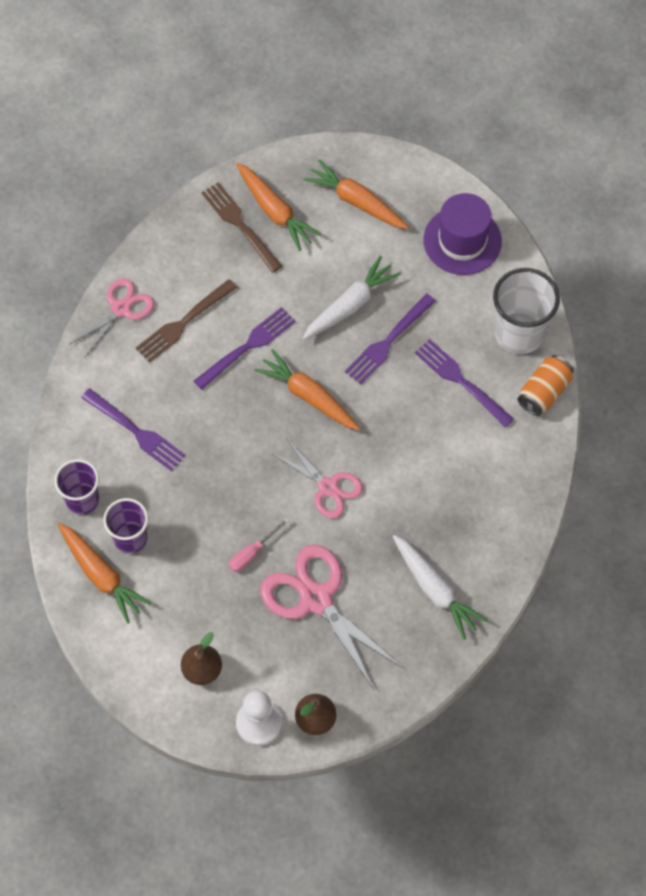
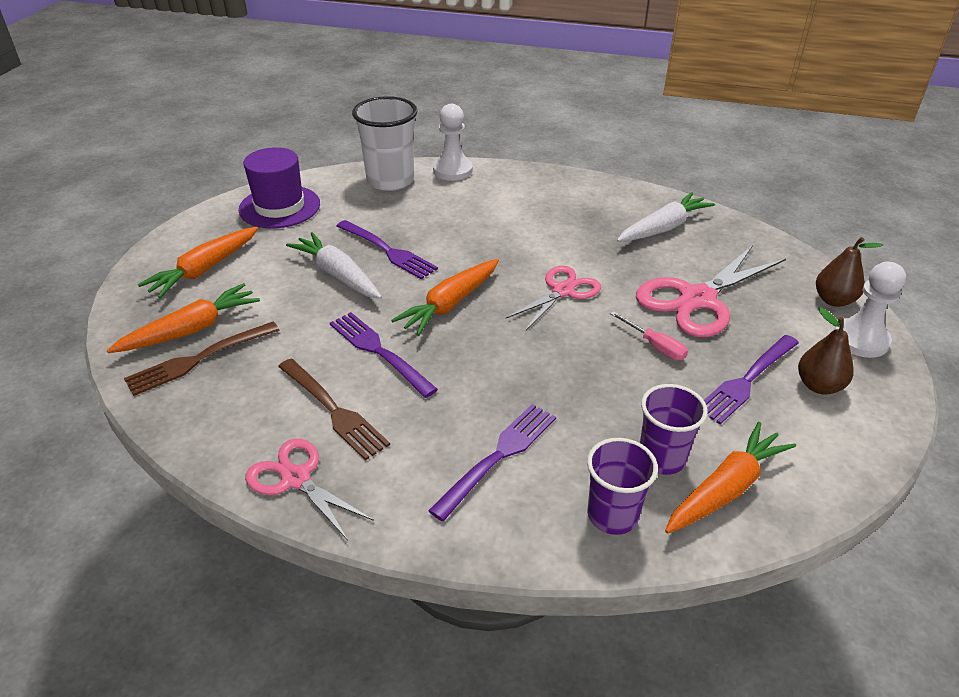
camera: 90 degrees left, 25 degrees down
(461, 381) = (438, 210): purple fork -> purple fork (747, 380)
(544, 392) = (452, 170): orange can -> white pawn

